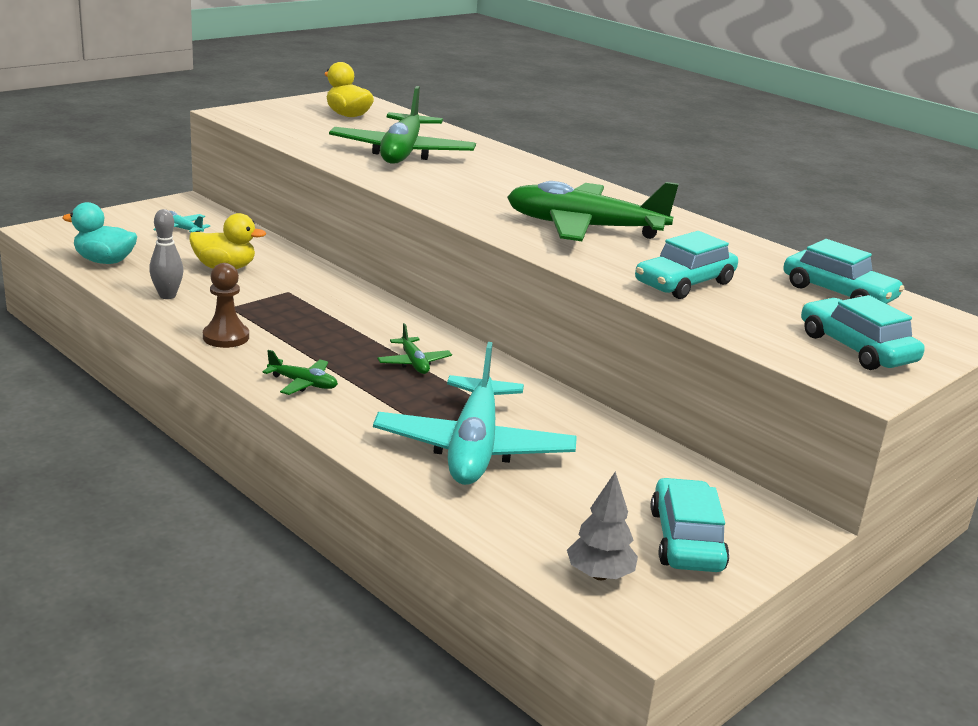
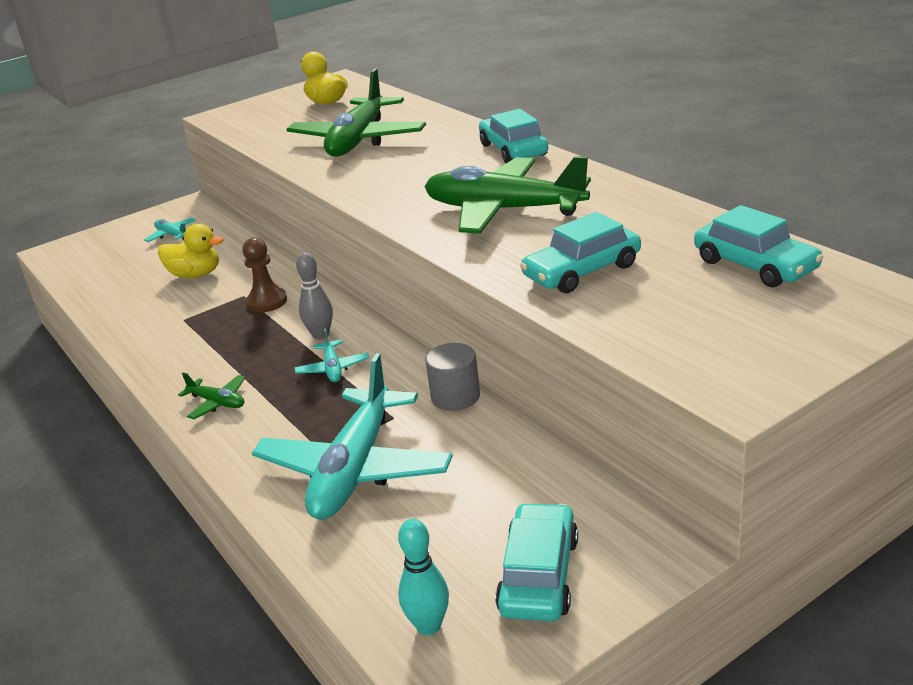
camera: 15 degrees right, 5 degrees up
(104, 261) = (92, 279): turquoise duck -> none
(167, 296) = (132, 312): grey bowling pin -> grey bowling pin (320, 335)
(226, 337) = (166, 354): brown pawn -> brown pawn (267, 302)
(414, 363) = (333, 368): green plane -> turquoise plane
(549, 395) = (455, 397): none -> grey cylinder
(599, 575) = (429, 626): grey tree -> turquoise bowling pin
(856, 348) = (746, 341): turquoise car -> turquoise car (513, 150)

